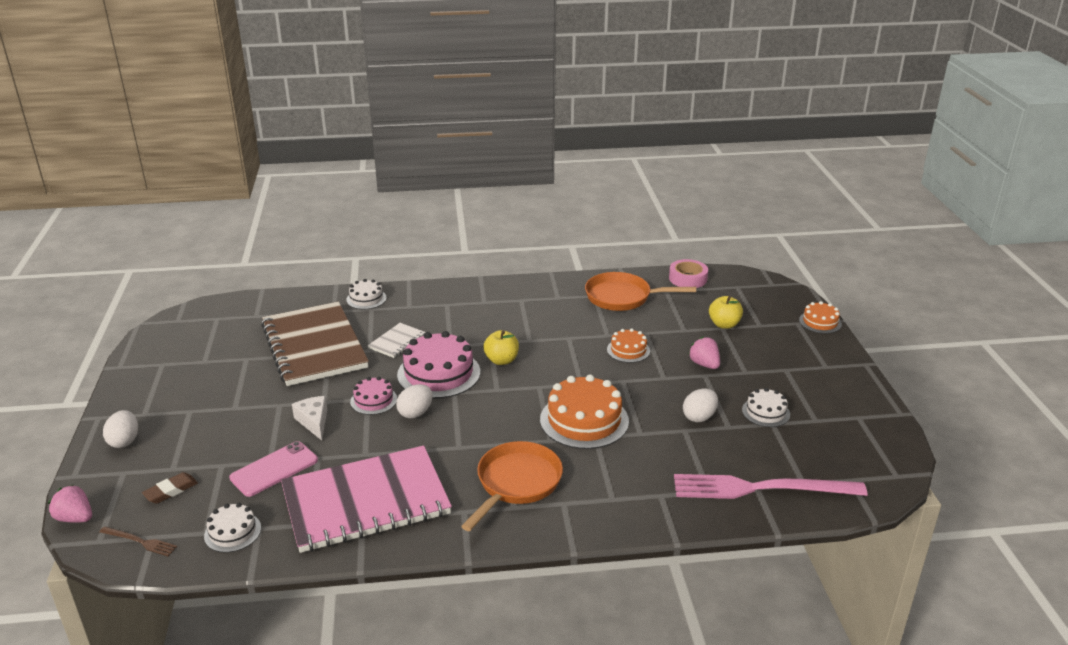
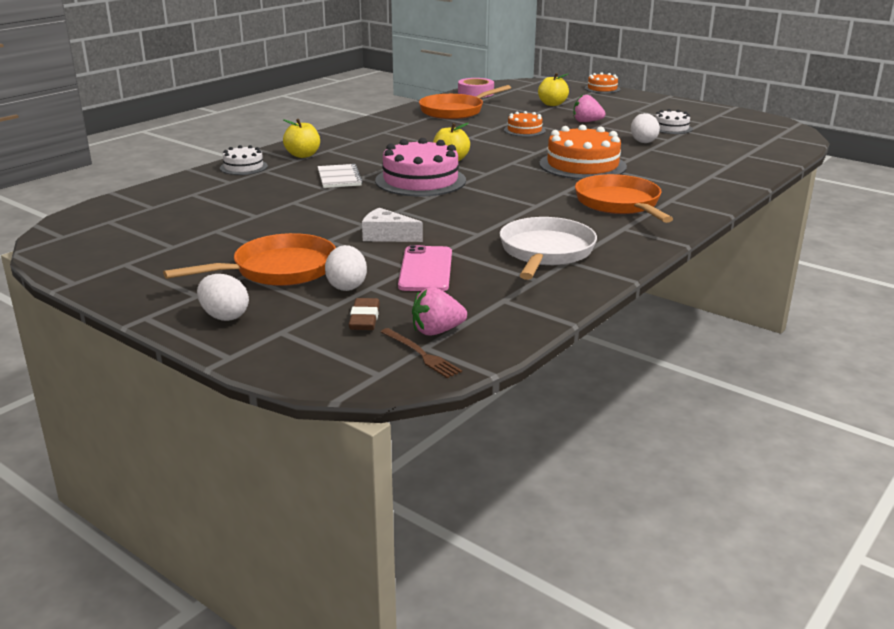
camera: 45 degrees left, 5 degrees down
(75, 518) = (311, 375): pink strawberry -> pink strawberry (437, 331)
(140, 541) = (421, 354): brown fork -> brown fork turned 75 degrees clockwise
(210, 417) = (278, 270): none -> orange pan
(232, 532) = (488, 311): white cake -> none
(314, 346) = (267, 203): brown notebook -> none
(366, 501) = (545, 252): pink notebook -> white pan
(373, 400) = (406, 209): pink cake -> none
(415, 413) = (458, 203): white egg -> white egg (346, 286)
(421, 303) = (303, 155): none -> yellow apple
(761, 488) = (749, 154): pink fork -> none

